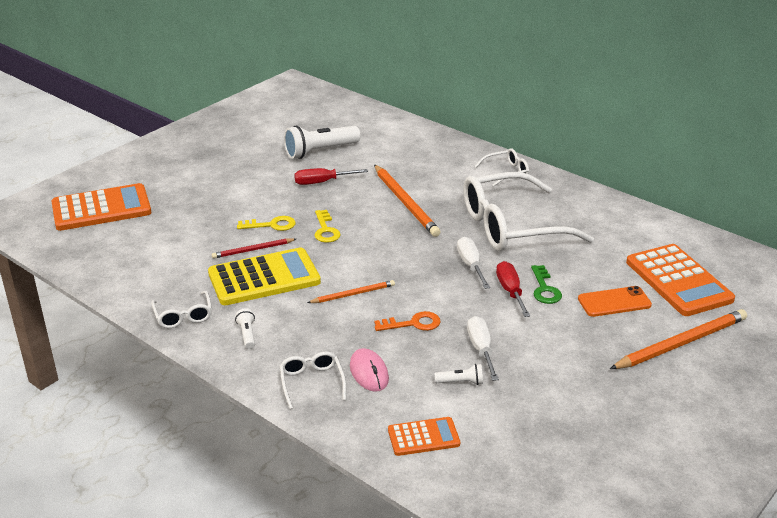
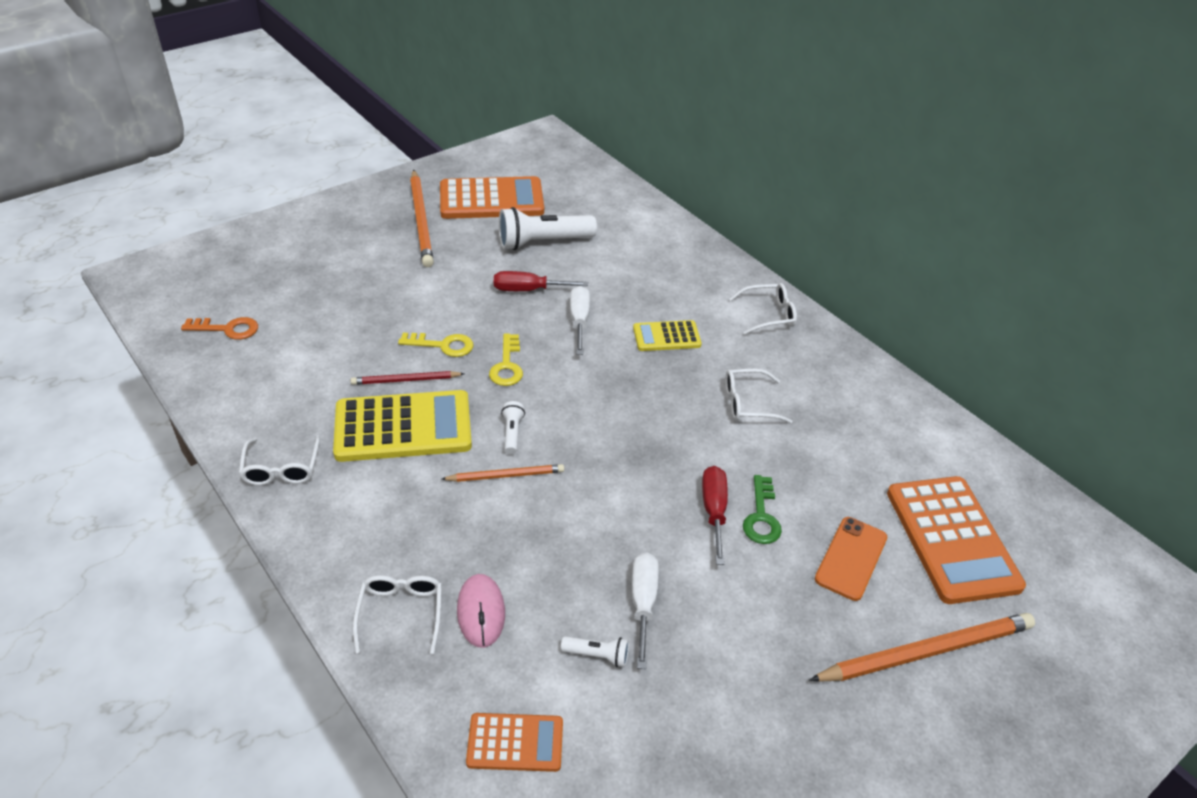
camera: 10 degrees right, 10 degrees up
(101, 209) = (250, 284): orange calculator -> orange calculator (491, 200)
(247, 334) = (348, 515): white flashlight -> white flashlight (512, 433)
(405, 202) = (622, 340): orange pencil -> orange pencil (421, 220)
(413, 323) = (567, 540): orange key -> orange key (227, 329)
(437, 196) = (666, 336): none -> yellow calculator
(471, 265) = (675, 457): white screwdriver -> white screwdriver (579, 321)
(511, 226) = (748, 403): white glasses -> white glasses, size x0.44
(614, 302) = (851, 558): orange phone -> orange phone turned 60 degrees counterclockwise

